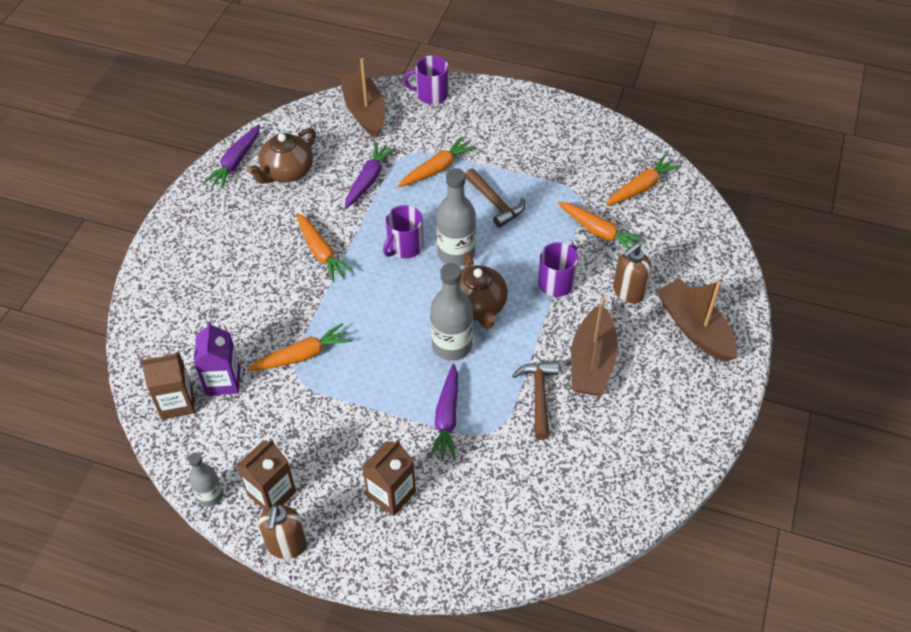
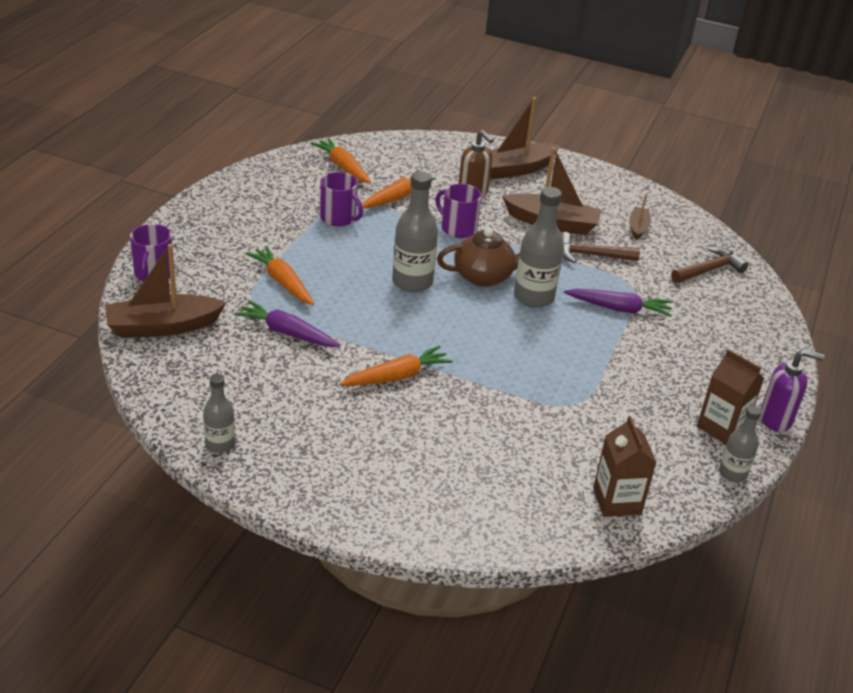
camera: 90 degrees left, 15 degrees down
(223, 381) = (584, 461): purple carton -> none
(236, 162) = (220, 444): purple carrot -> grey bottle
(286, 172) = (254, 398): brown teapot -> none
(287, 545) = (776, 419): brown soap dispenser -> purple soap dispenser
(302, 355) = (547, 398): orange carrot -> none
(391, 494) = (707, 349): brown carton -> none
(404, 247) = (398, 315): purple mug -> purple mug (339, 218)
(495, 203) = (345, 250): brown hammer -> brown hammer (709, 270)
(608, 445) = (638, 228): none -> brown boat

